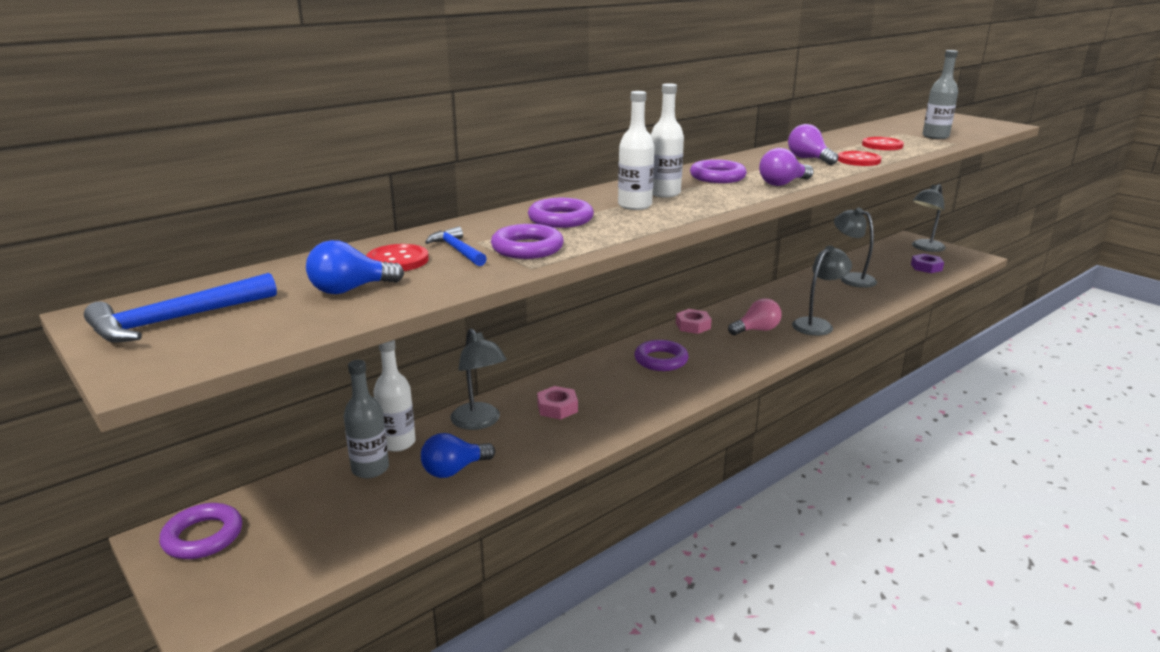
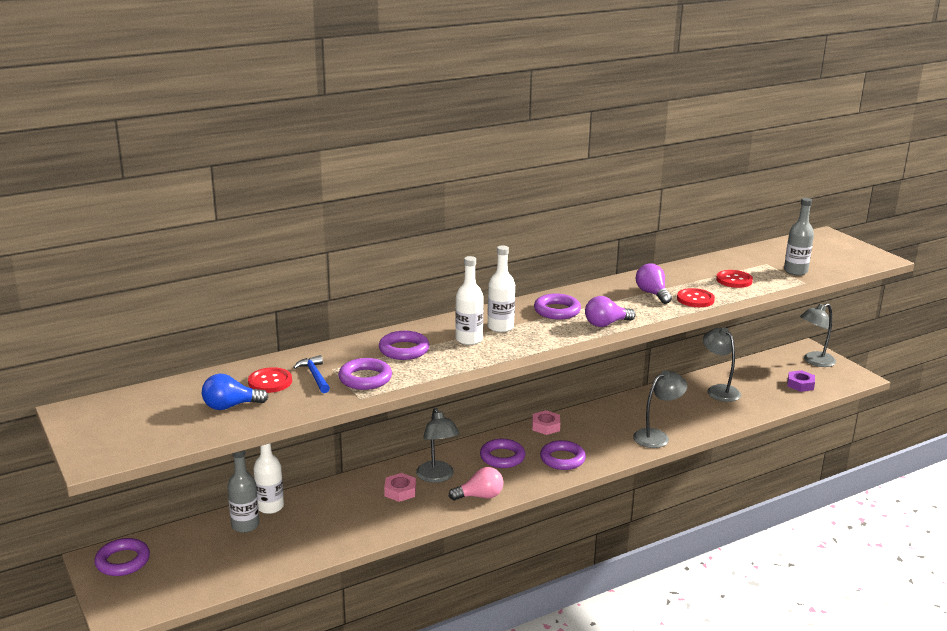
camera: 10 degrees right, 0 degrees up
(176, 320) = (117, 421): blue hammer -> none
(454, 470) = (305, 534): blue light bulb -> none
(479, 422) = (336, 497): grey lamp -> grey lamp (437, 477)
(729, 355) = (562, 459): none -> purple ring
(756, 330) = (599, 436): pink light bulb -> pink light bulb (480, 496)

